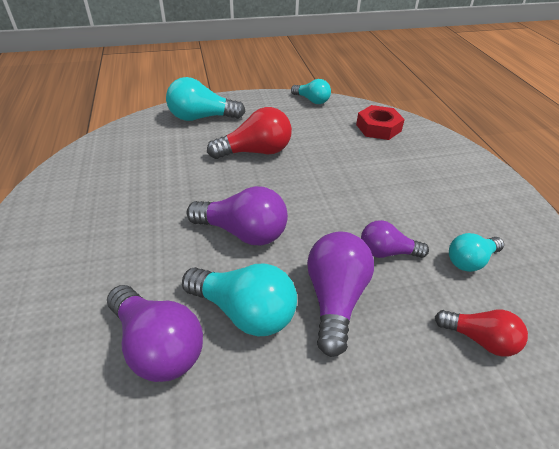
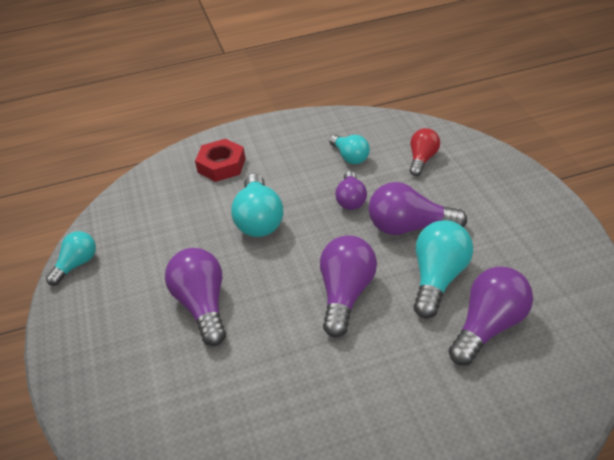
camera: 90 degrees left, 0 degrees up
(201, 118) = (113, 381): turquoise light bulb -> turquoise light bulb (259, 220)
(256, 152) = (202, 305): red light bulb -> purple light bulb
(378, 128) = (151, 204): red nut -> red nut (221, 165)

